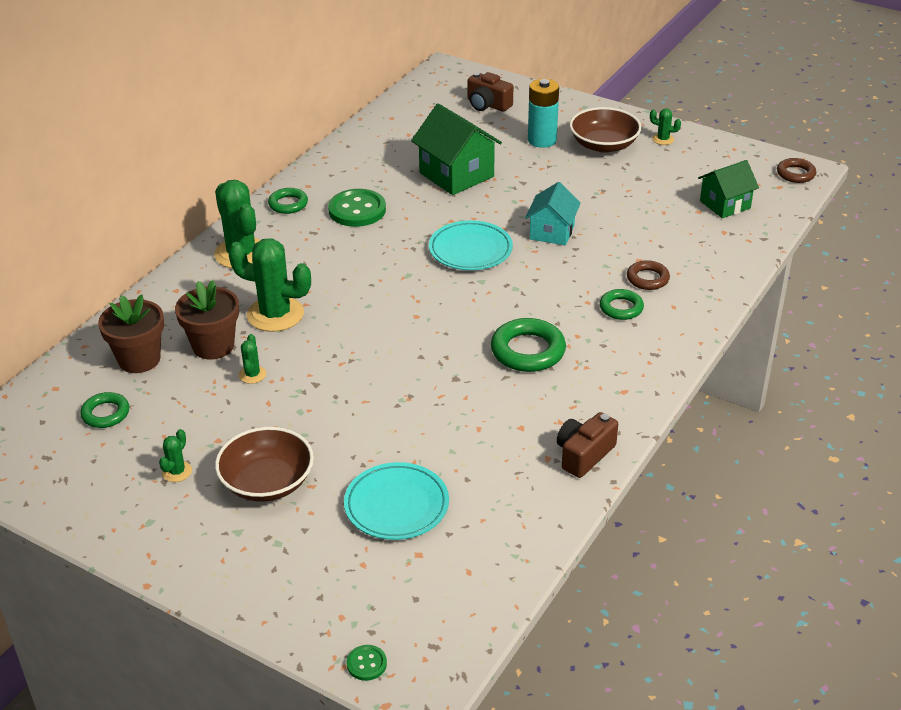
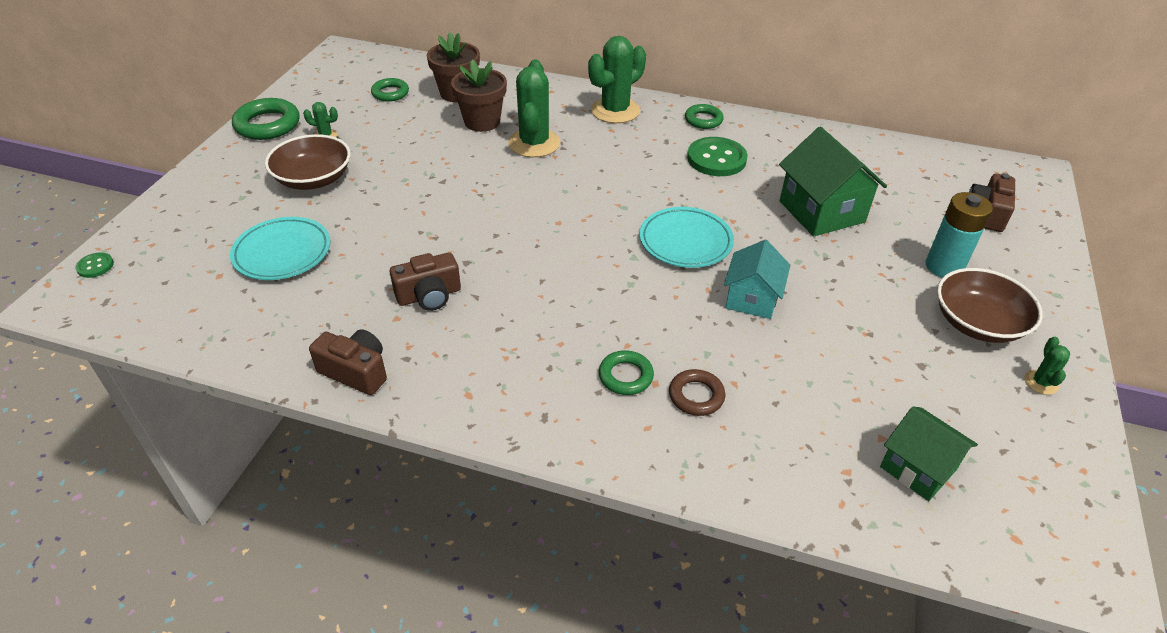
camera: 75 degrees right, 5 degrees up
(252, 375) = (448, 147): green cactus -> none
(456, 175) = (821, 212): green house -> green house turned 60 degrees counterclockwise
(496, 405) = (429, 295): none -> brown camera
(528, 351) = (522, 307): green ring -> green ring (267, 125)
(552, 232) = (752, 299): turquoise house -> turquoise house turned 75 degrees counterclockwise
(795, 174) = (1072, 561): brown ring -> none

